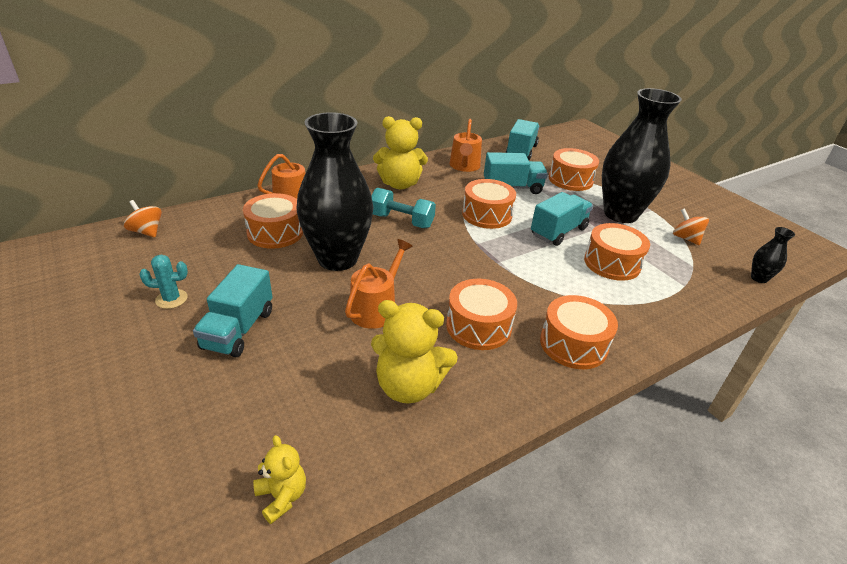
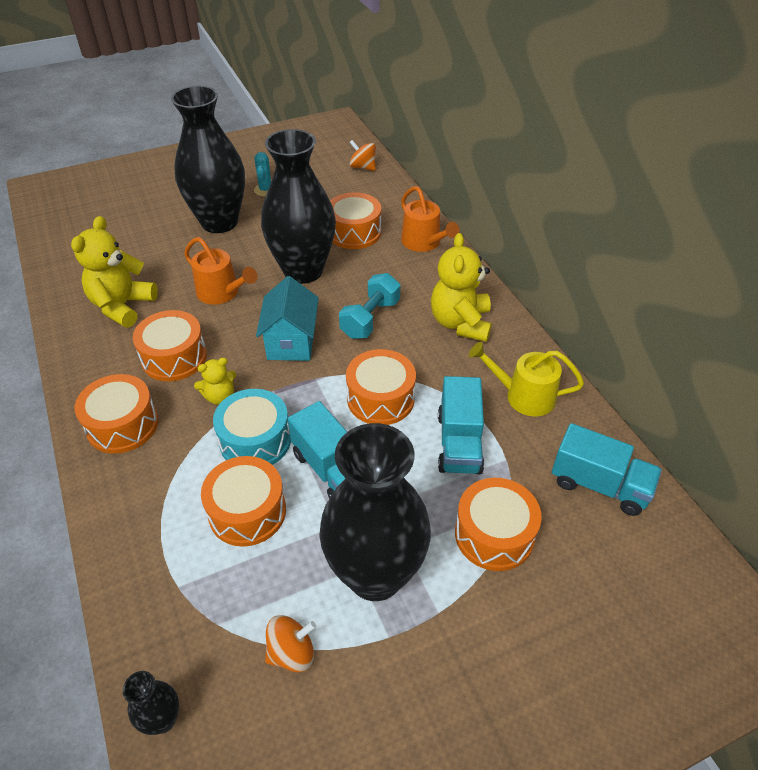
camera: 100 degrees right, 10 degrees up
(147, 231) = (363, 167): orange spinning top -> orange spinning top turned 105 degrees counterclockwise
(238, 329) = (219, 222): turquoise truck -> black vase
(282, 497) = (63, 249): yellow teddy bear -> yellow teddy bear (220, 397)
(439, 258) = (291, 342): none -> turquoise house
(464, 166) = (524, 396): orange watering can -> yellow watering can
(551, 266) = (255, 440): none -> turquoise drum

